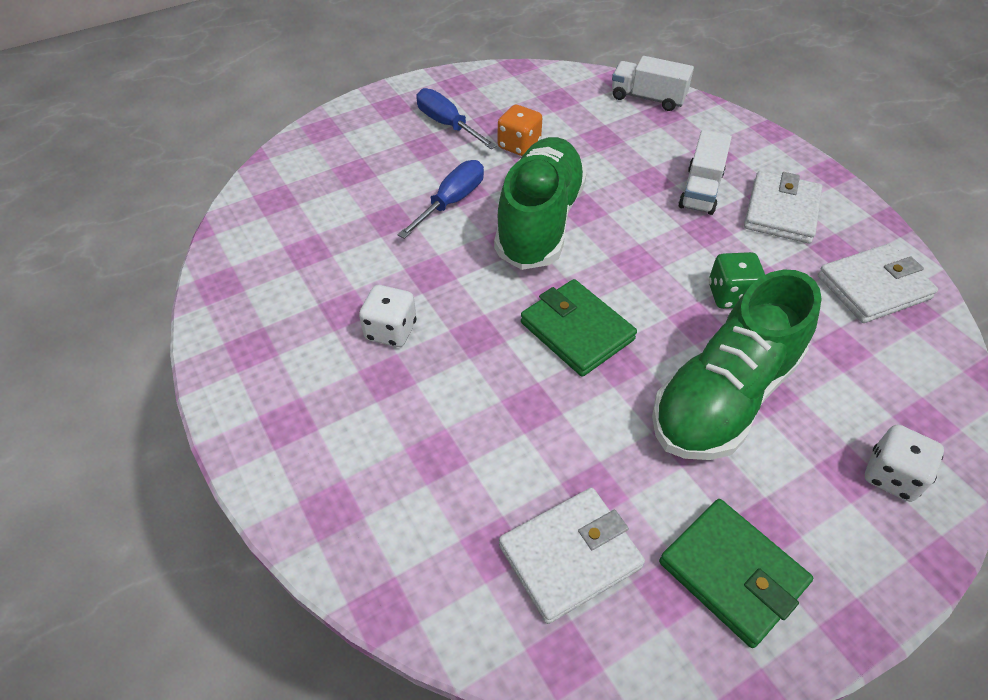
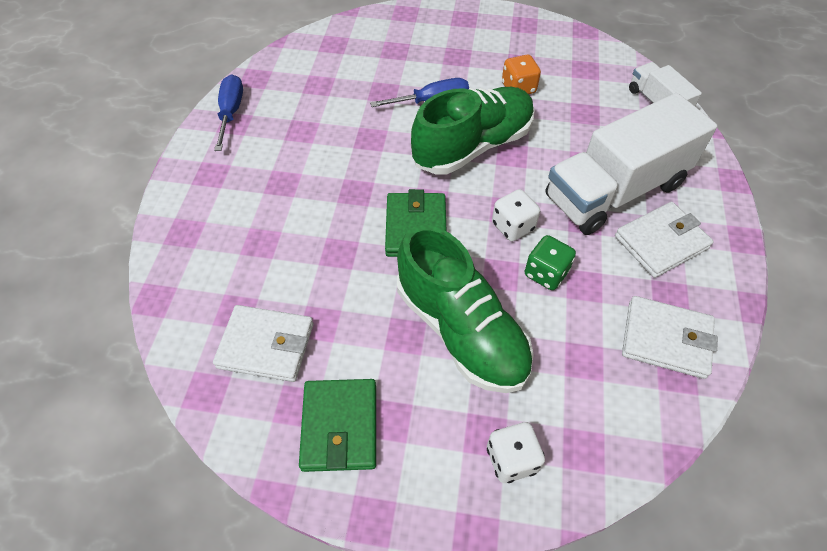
camera: 40 degrees right, 5 degrees up
(391, 330) = (312, 158): white dice -> white dice (513, 226)
(447, 125) = (486, 49): blue screwdriver -> blue screwdriver (231, 113)
(700, 190) = (615, 191): white truck -> white truck, size x2.01
(724, 396) = (460, 330): green shoe -> green shoe turned 120 degrees counterclockwise

